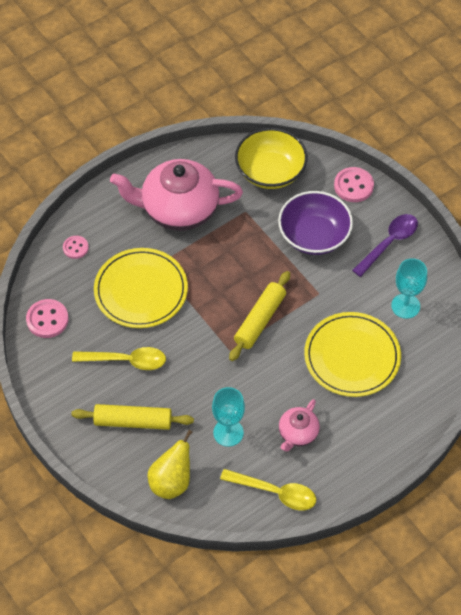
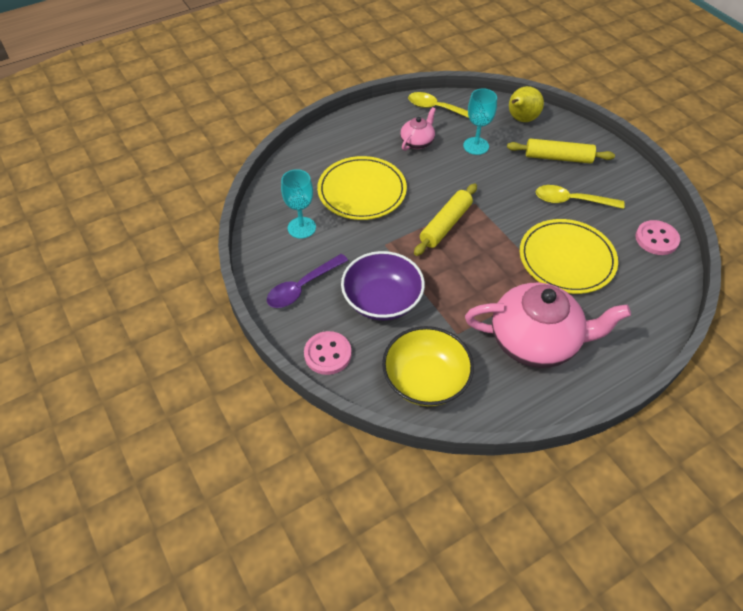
camera: 175 degrees left, 5 degrees down
(75, 248) = (646, 306): pink button -> none

